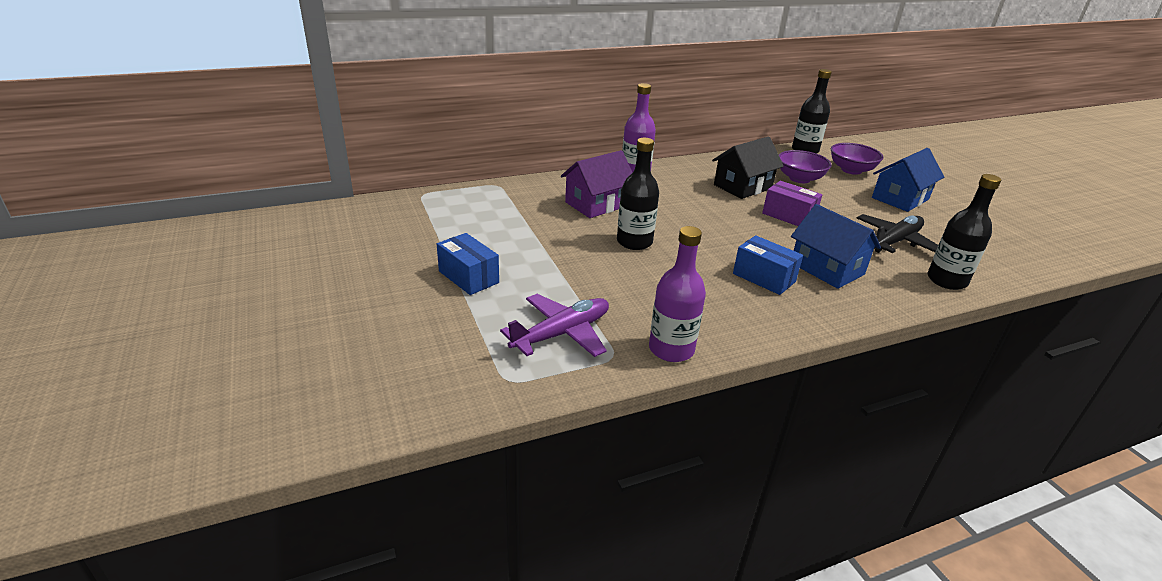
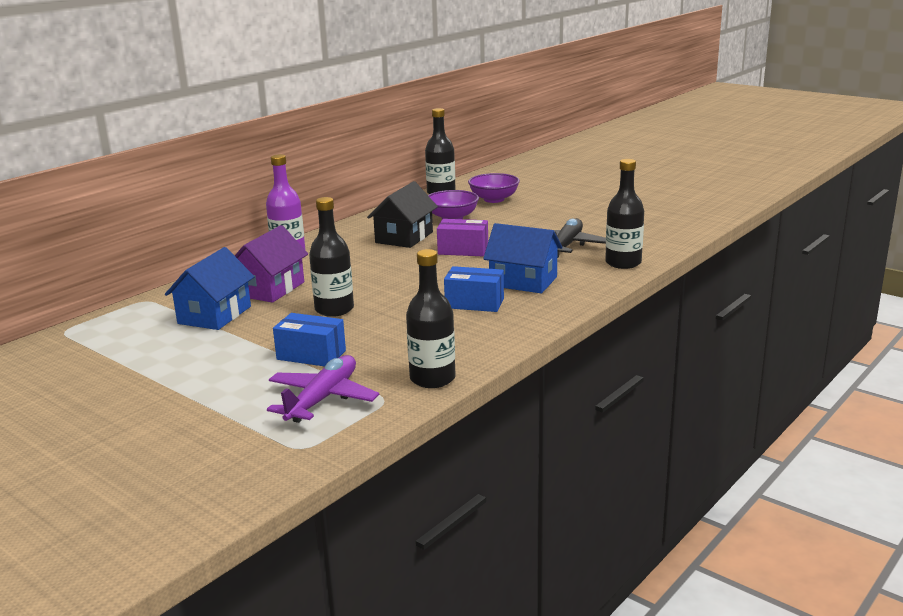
camera: 25 degrees left, 10 degrees down
(468, 277) = (187, 385): blue box -> blue box (311, 355)
(671, 349) = (432, 378): purple bottle -> black bottle
(900, 198) = (550, 212): blue house -> blue house (215, 315)

